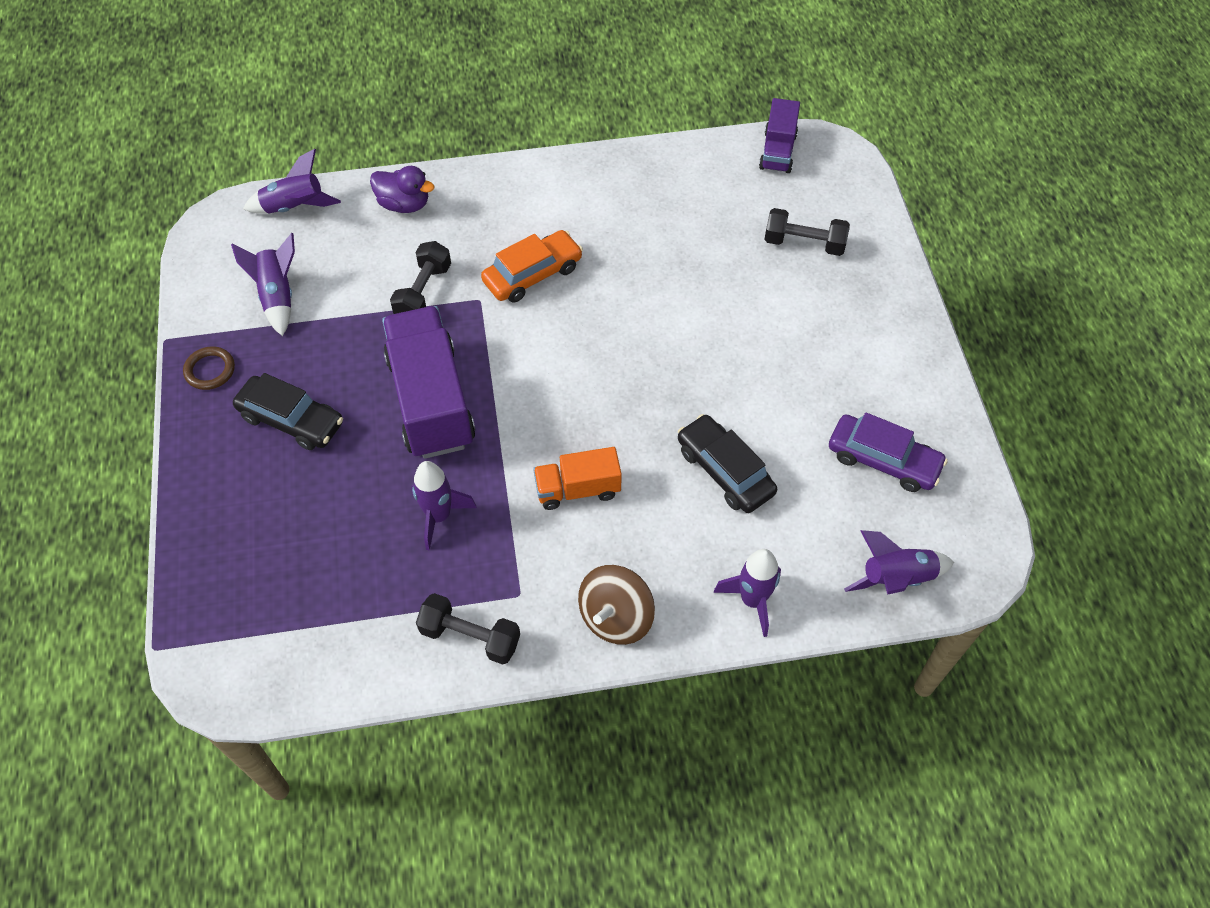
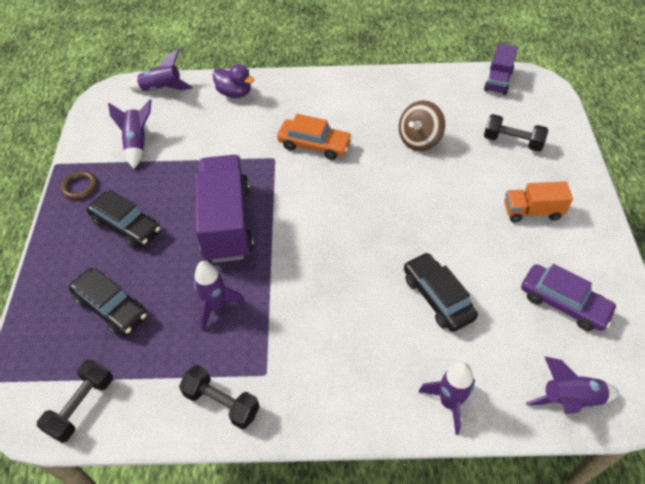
camera: 10 degrees right, 5 degrees down
(298, 534) = (111, 307): none -> black car
(423, 292) = (236, 150): black dumbbell -> black dumbbell (81, 406)
(533, 274) = (314, 145): orange car -> orange car turned 45 degrees clockwise
(578, 489) = (323, 298): orange truck -> orange truck (532, 211)
(616, 617) = (338, 402): brown spinning top -> brown spinning top (419, 140)

